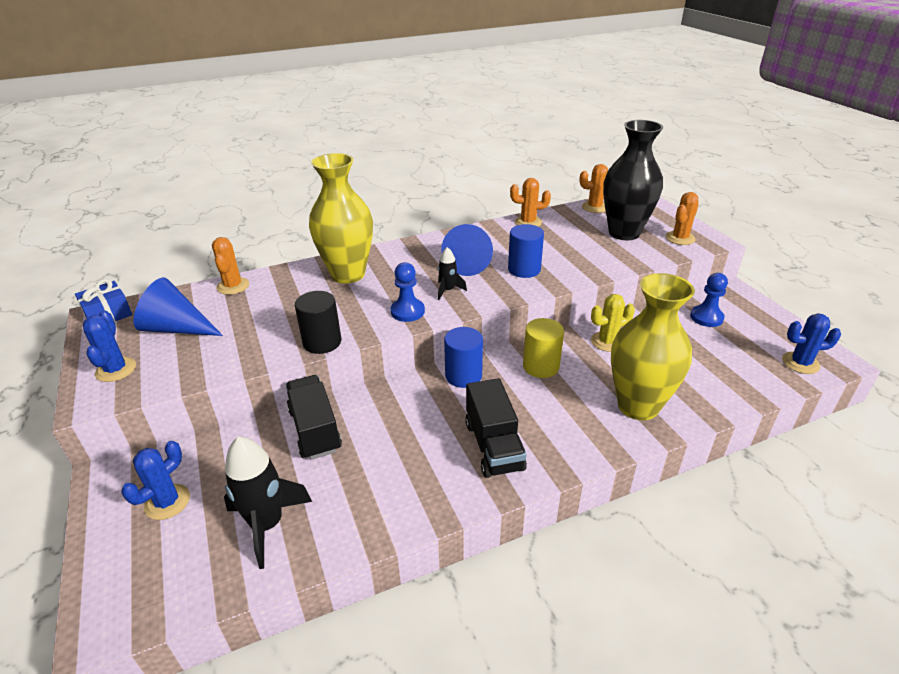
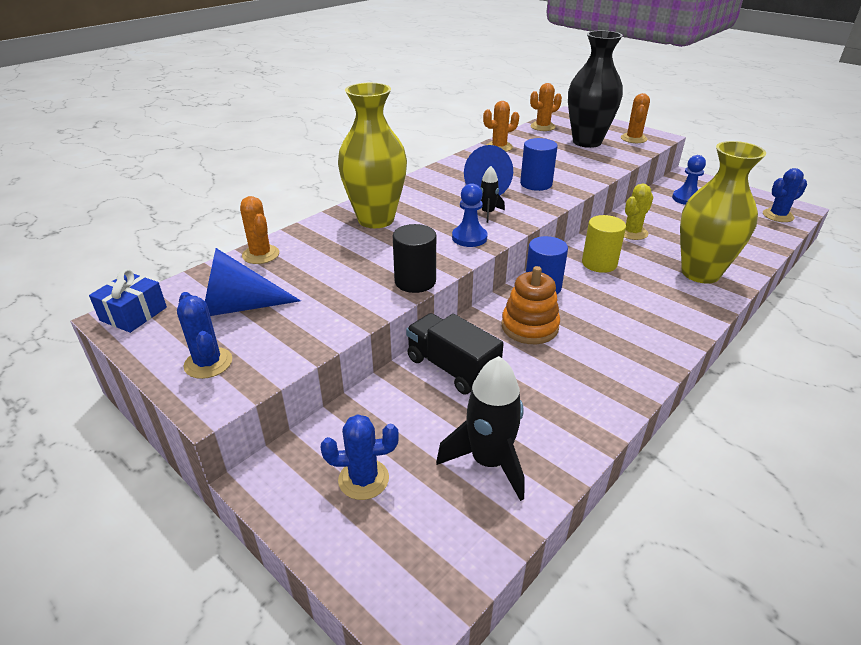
camera: 25 degrees left, 0 degrees up
(167, 502) = (363, 479): blue cactus -> blue cactus turned 75 degrees clockwise
(415, 412) = (529, 327): none -> orange stacking toy
(493, 446) = (622, 334): black truck -> none

